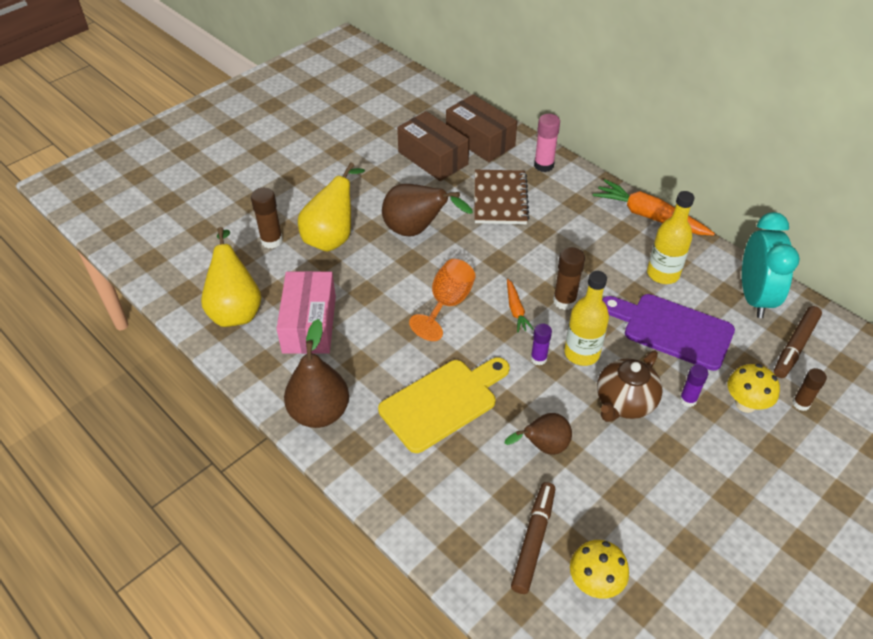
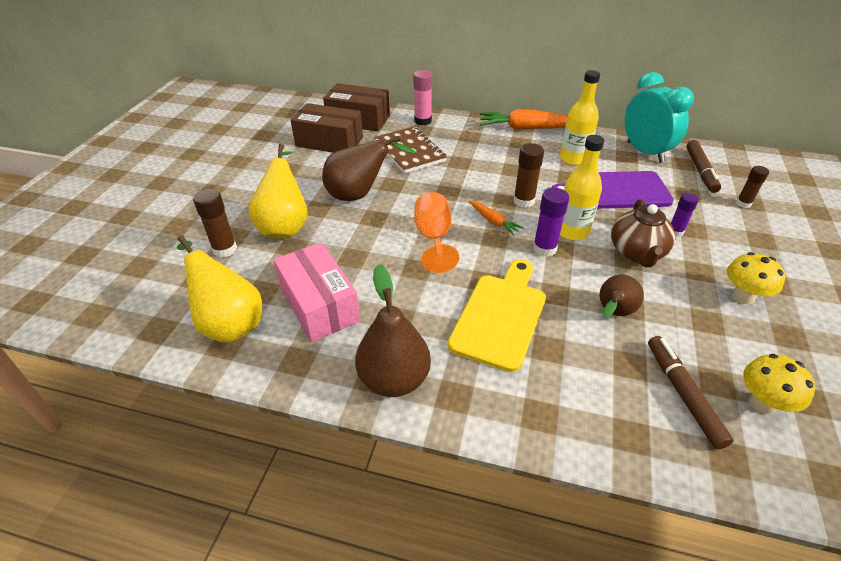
camera: 30 degrees left, 5 degrees down
(538, 359) = (544, 248): purple glue stick -> purple glue stick, size x1.50
(745, 404) = (712, 218): yellow mushroom -> yellow mushroom (743, 296)

